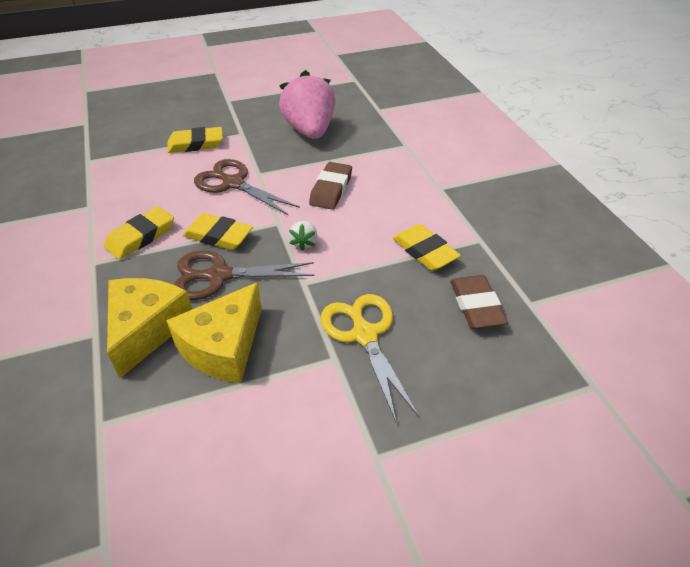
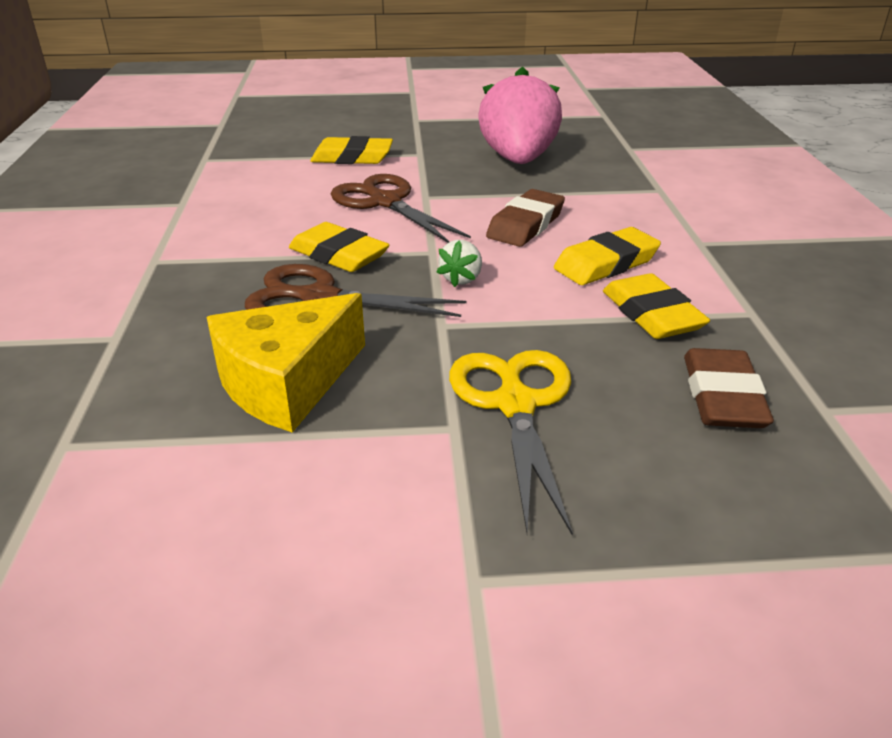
camera: 15 degrees right, 10 degrees down
(141, 237) = (232, 242): yellow eraser -> yellow eraser (606, 264)
(147, 329) = (188, 343): yellow cheese -> none

